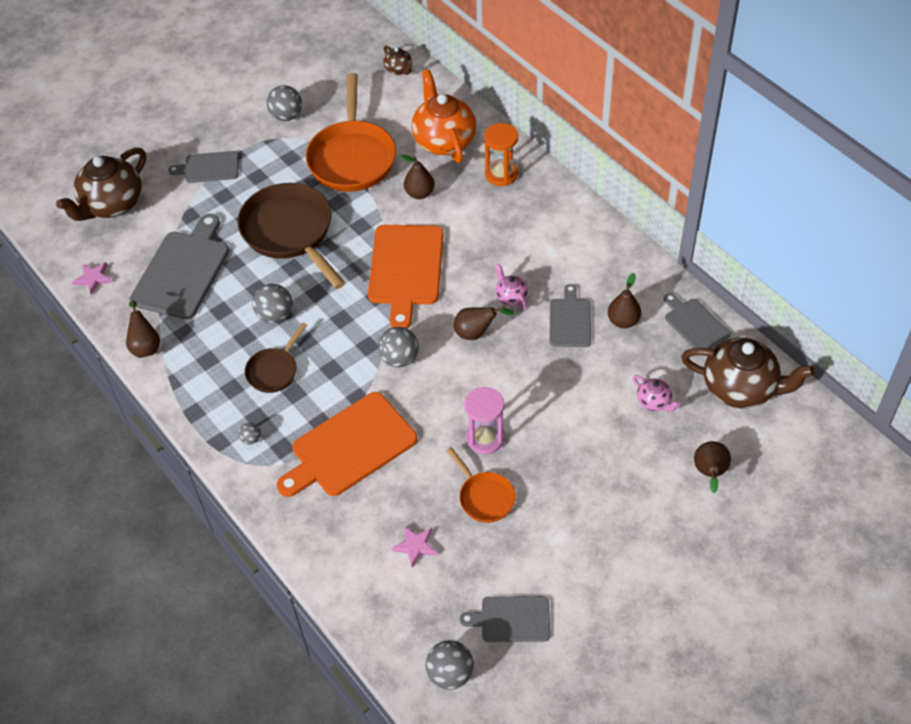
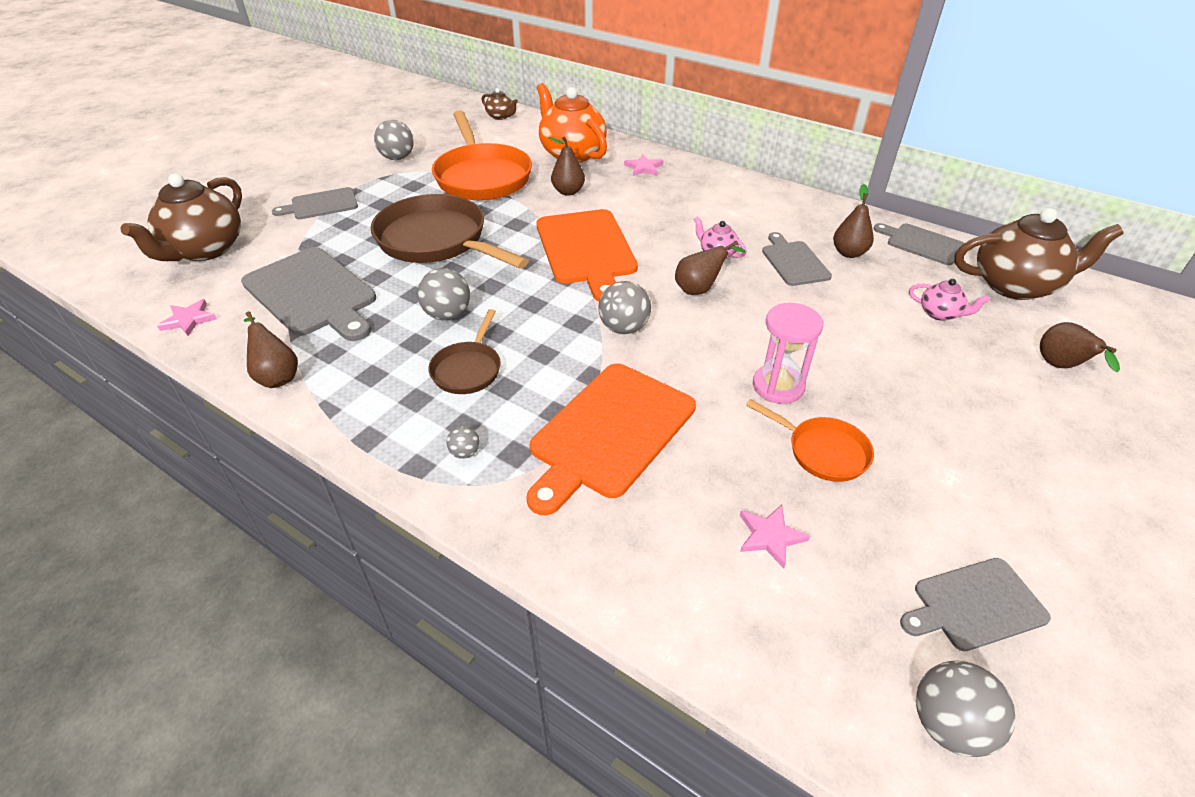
camera: 20 degrees left, 10 degrees down
(183, 271) = (312, 294): grey cutting board -> grey cutting board turned 135 degrees clockwise
(501, 174) = (644, 168): orange hourglass -> pink star

